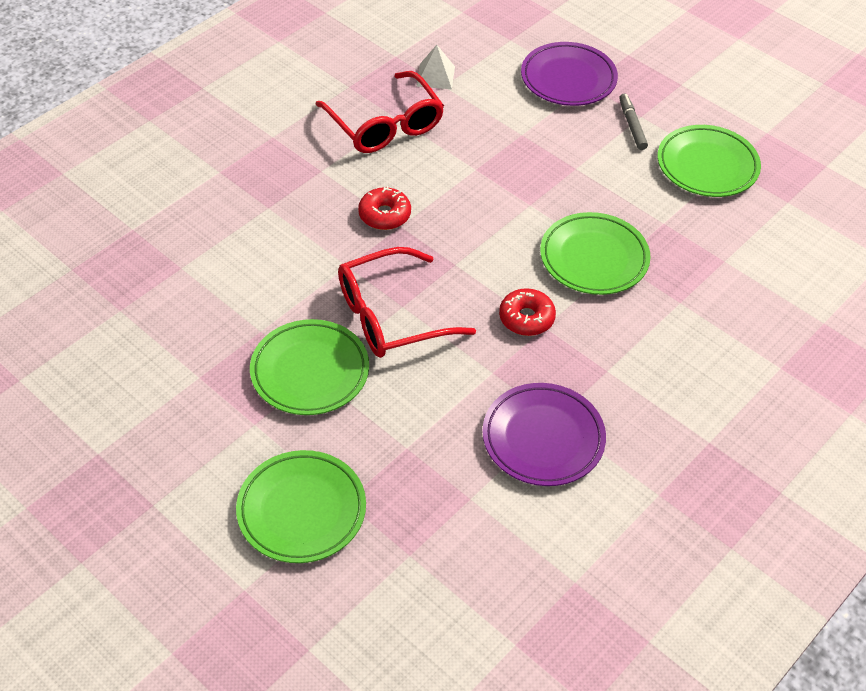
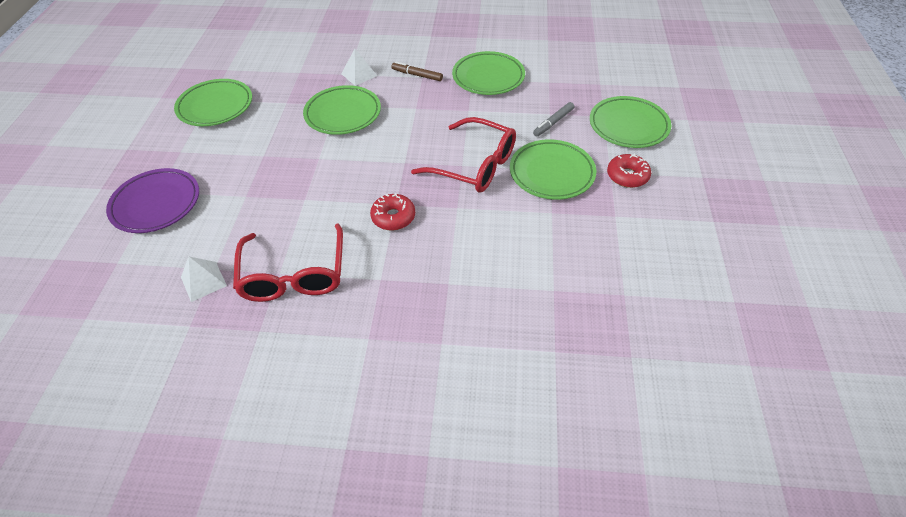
camera: 125 degrees left, 0 degrees up
(385, 125) = (294, 275): red glasses -> red glasses turned 150 degrees clockwise
(526, 318) = (417, 116): red donut -> red donut (627, 176)
(543, 438) = (488, 77): purple plate -> green plate
(616, 368) = (417, 75): none -> brown marker
(632, 125) = (194, 151): grey marker -> grey marker (553, 122)
(669, 312) = (359, 74): none -> white pyramid

